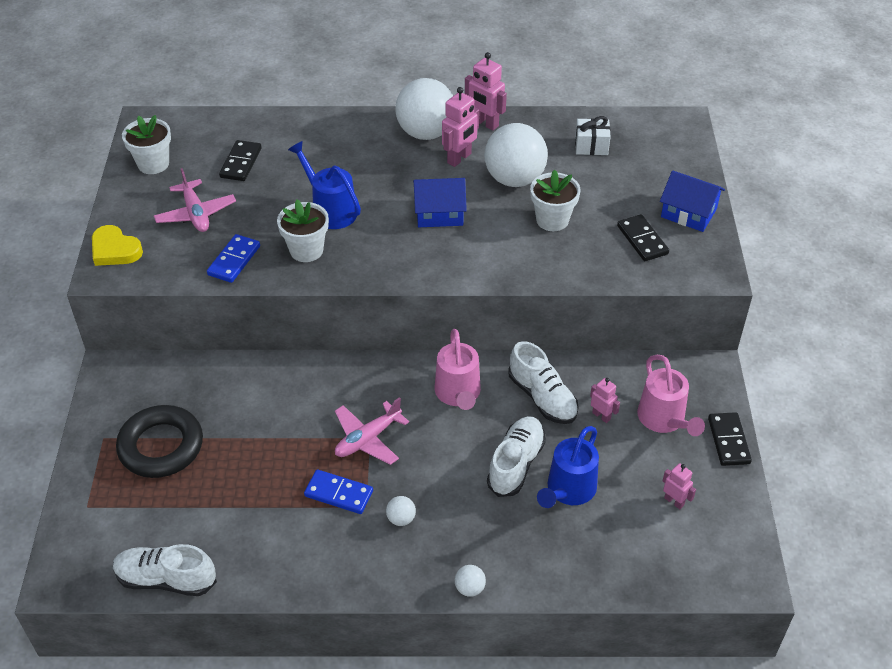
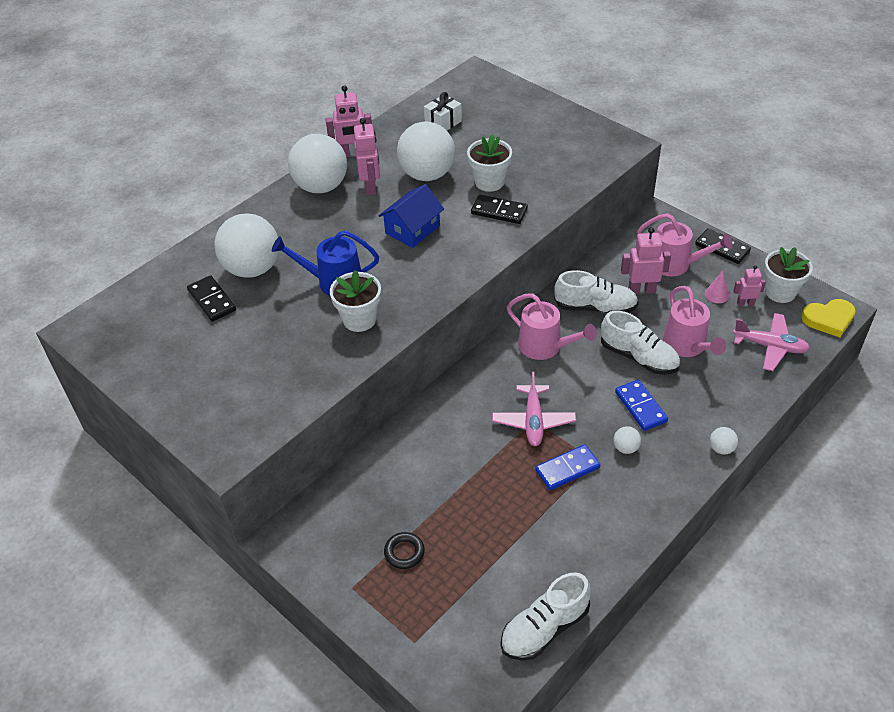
camera: 45 degrees left, 0 degrees up
(115, 250) = (208, 433): yellow heart -> yellow heart (828, 319)
(153, 164) = (138, 352): white flower pot -> white flower pot (780, 292)
(161, 446) = (404, 552): black ring -> black ring, size x0.46
(196, 213) = (233, 359): pink plane -> pink plane (770, 346)
(234, 260) = (317, 366): blue domino -> blue domino (641, 407)
(295, 160) = (252, 269): none -> white ball
(516, 464) = (638, 357): white shoe -> white shoe turned 150 degrees clockwise
(568, 490) = (687, 346): blue watering can -> pink watering can
(601, 416) = (641, 290): pink robot -> pink robot, size x1.62
(642, 240) = (558, 156): black domino -> black domino (499, 211)
(660, 473) = (717, 294): none -> pink cone
(688, 213) = (560, 122): blue house -> none

